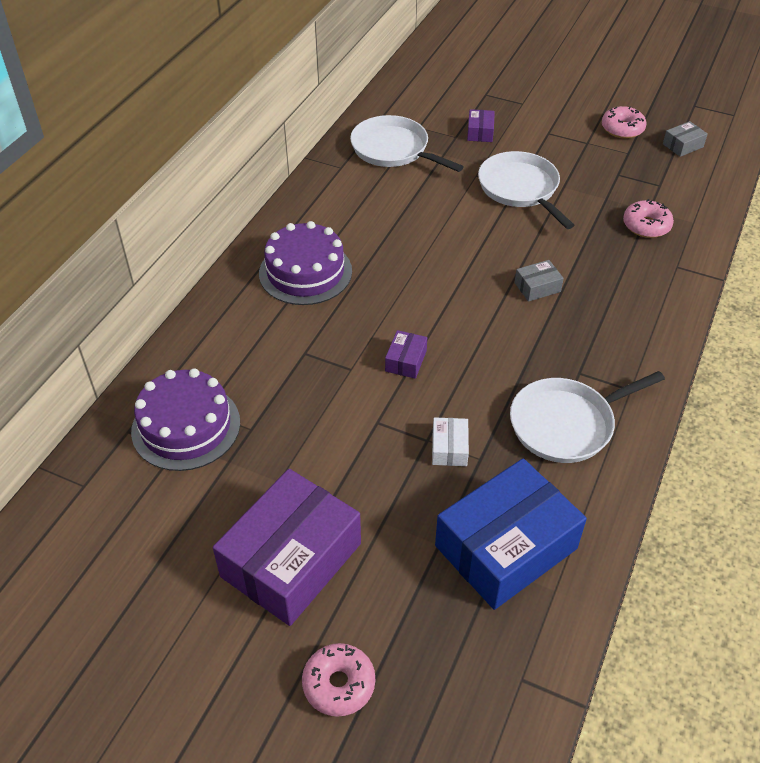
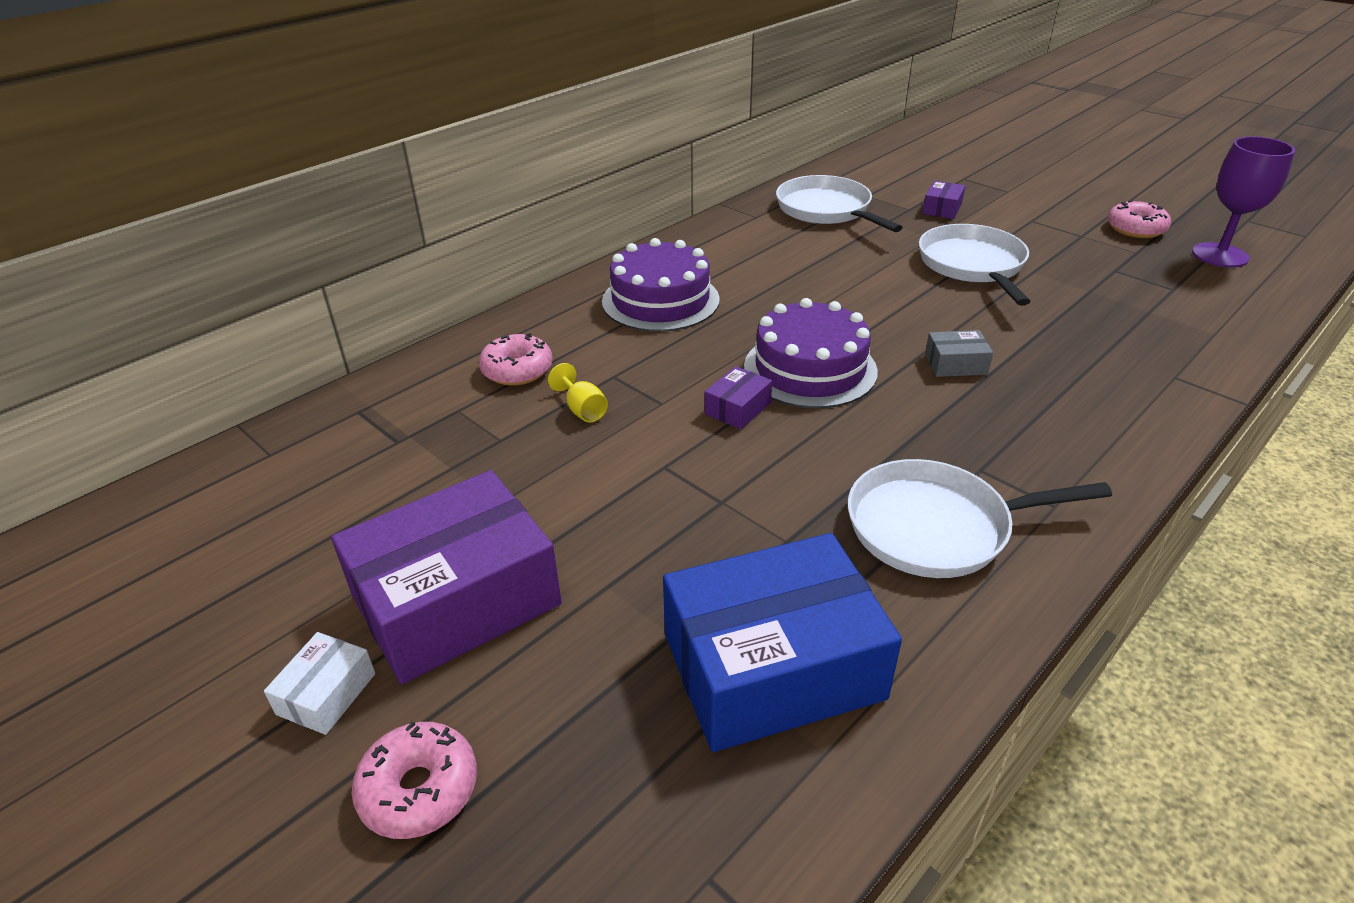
camera: 20 degrees right, 10 degrees down
(186, 426) = (426, 420): purple cake -> purple cake (810, 369)
(297, 388) = (582, 409): none -> yellow goblet
(449, 448) = (748, 518): white box -> white box (326, 694)
(646, 226) = (1140, 326): pink donut -> pink donut (517, 370)
(683, 145) = (1220, 255): grey box -> purple goblet

